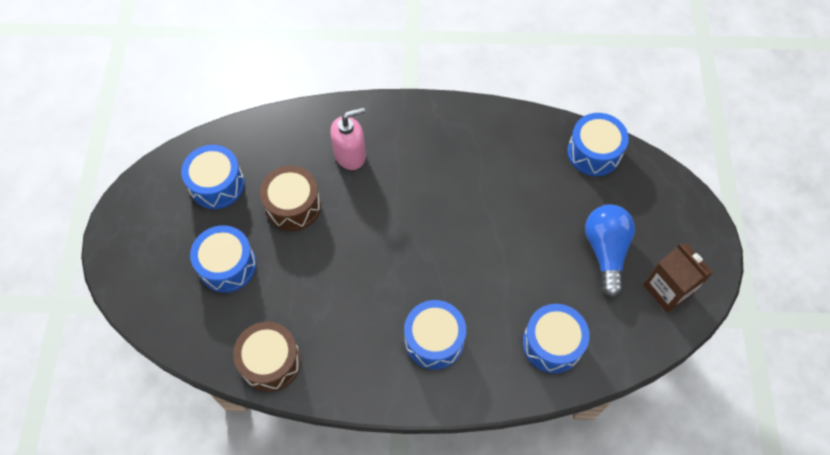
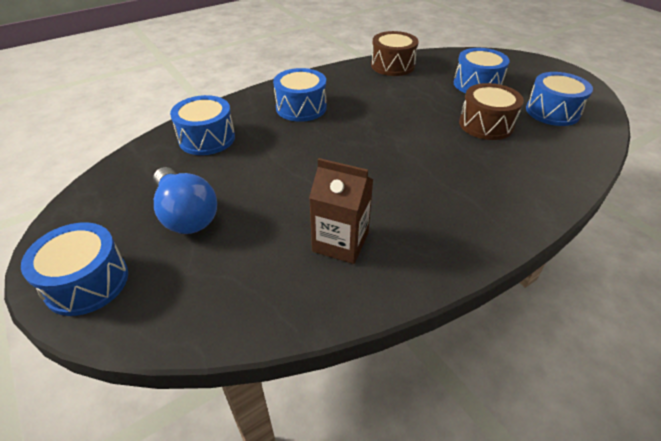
camera: 145 degrees right, 20 degrees down
(350, 155) = (496, 172): pink soap dispenser -> none
(594, 152) = (250, 308): blue drum -> blue drum (87, 282)
(668, 289) = (103, 214): brown carton -> brown carton (340, 242)

